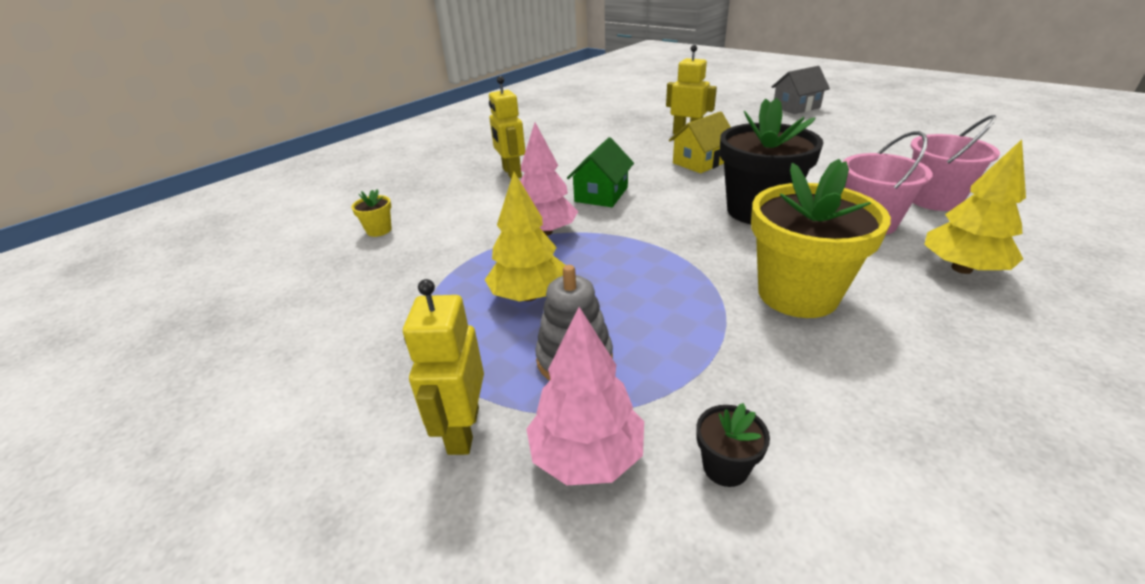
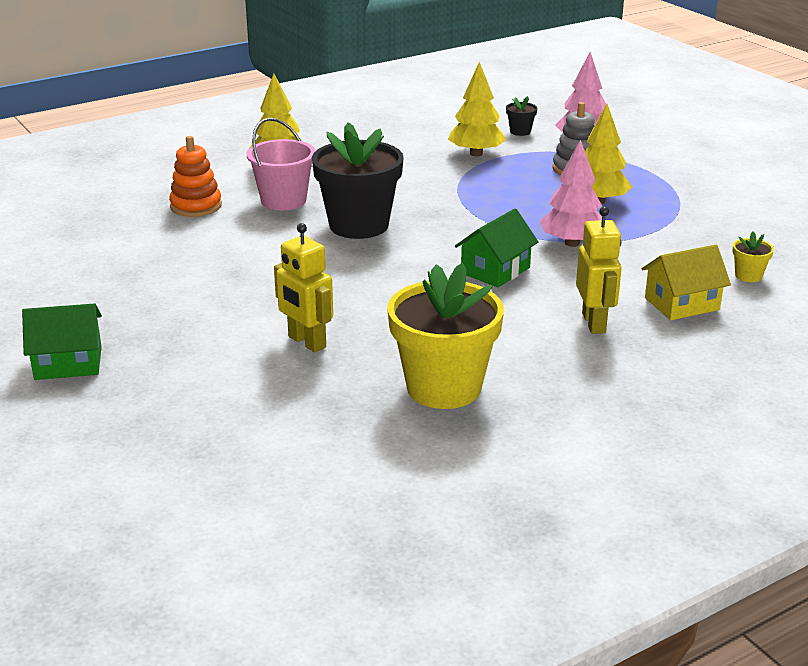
camera: 165 degrees left, 5 degrees down
(463, 430) = (645, 156): yellow robot -> none
(700, 162) = (346, 289): yellow house -> yellow house (681, 304)
(747, 363) = (476, 153): none -> yellow tree
(796, 107) = (68, 363): grey house -> green house
(797, 294) = (407, 173): yellow flower pot -> yellow flower pot (444, 387)
(933, 200) = (196, 206): pink bucket -> orange stacking toy

